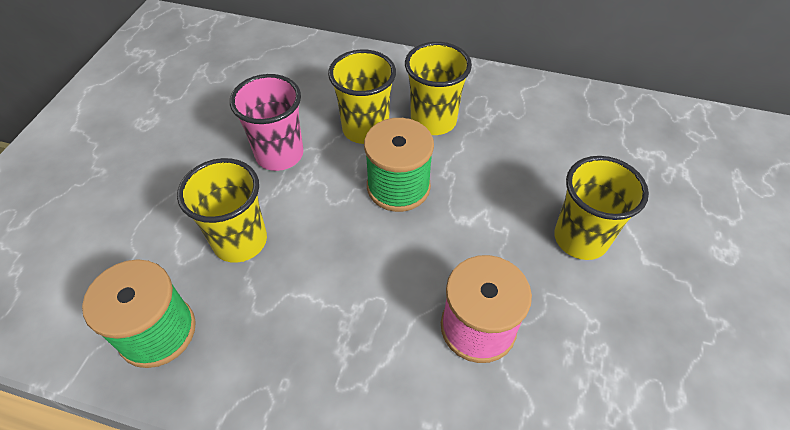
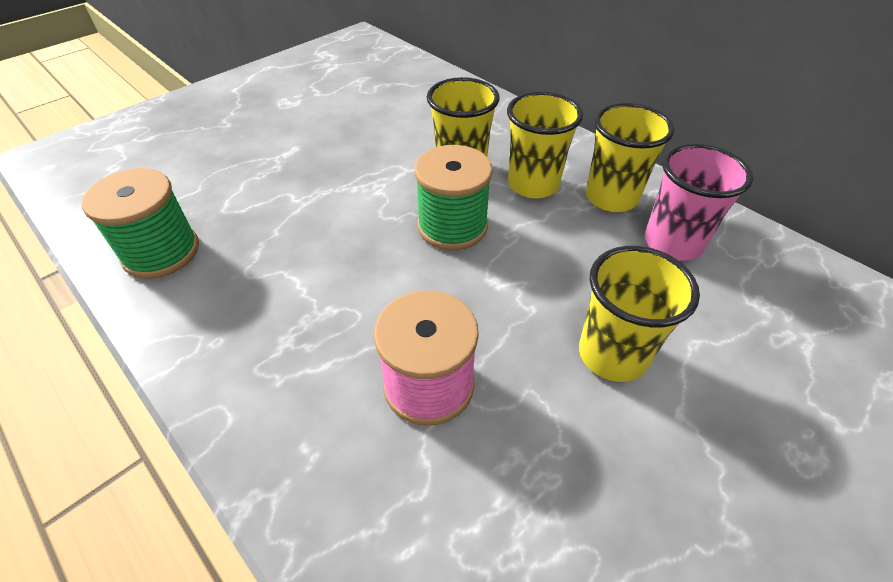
camera: 30 degrees right, 5 degrees down
(240, 241) = (280, 213): yellow cup -> yellow cup (611, 197)
(279, 154) = (368, 161): pink cup -> pink cup (672, 243)

